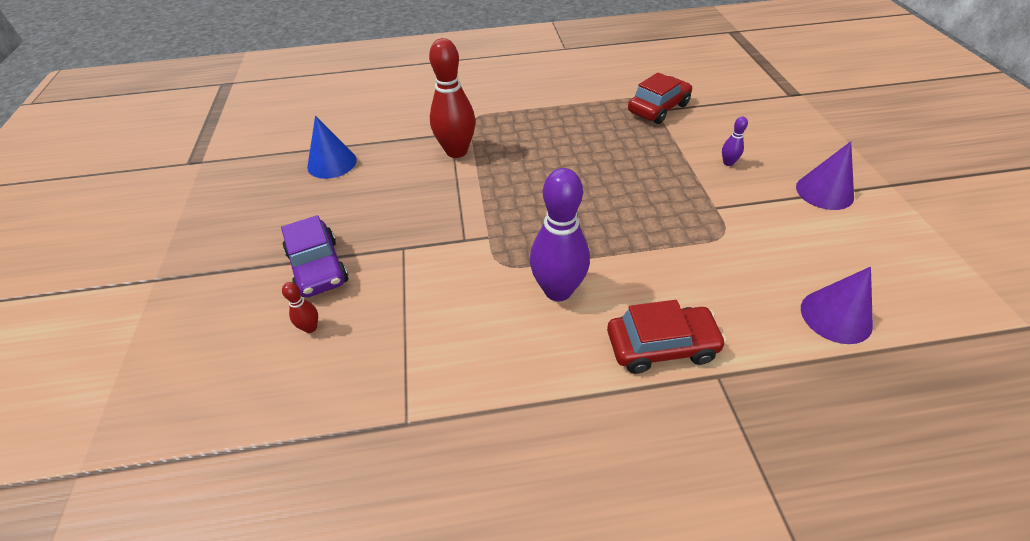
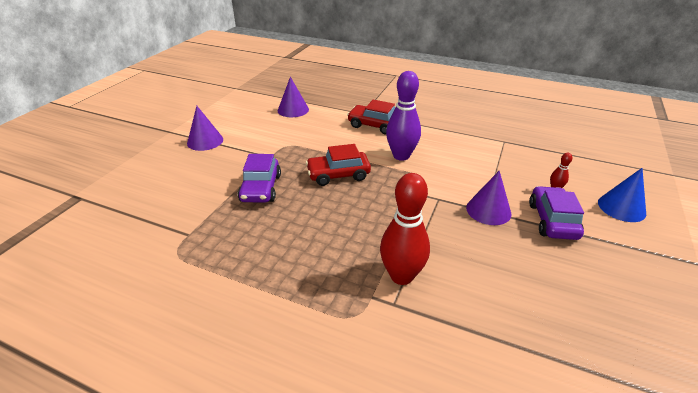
camera: 150 degrees left, 10 degrees down
(332, 163) = (543, 325): blue cone -> blue cone (621, 207)
(398, 249) = (488, 210): none -> purple cone
(658, 108) = (184, 235): red car -> red car (338, 175)
(663, 167) = (261, 188): none -> purple car
(728, 163) = (219, 174): purple bowling pin -> none

